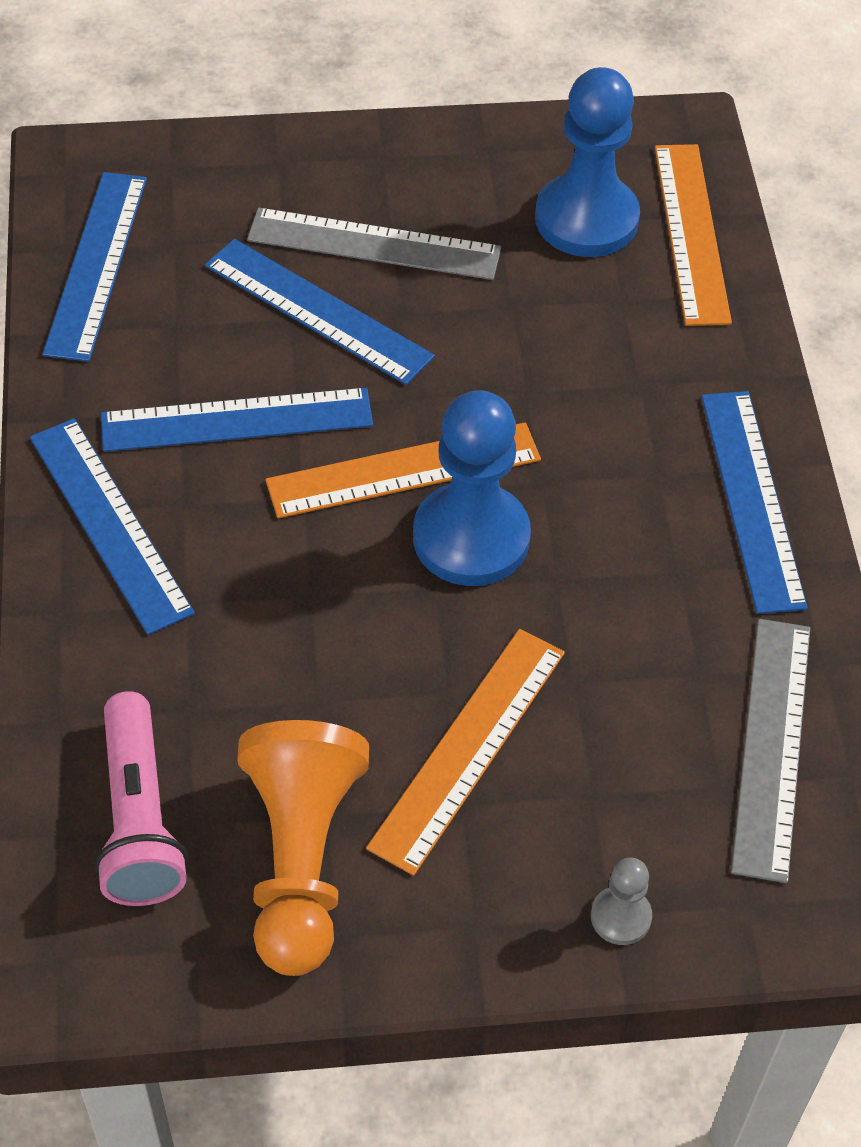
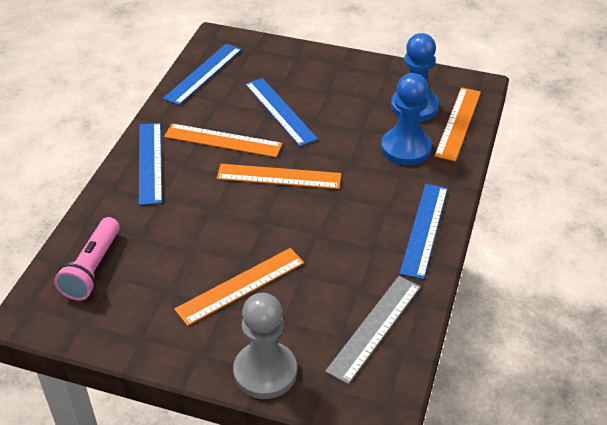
camera: 25 degrees right, 10 degrees down
(237, 421) = (223, 140): blue ruler -> orange ruler
(300, 861) = (145, 305): orange pawn -> none
(374, 245) = (318, 94): grey ruler -> none
(471, 538) = (291, 209): blue pawn -> blue pawn (405, 148)
(621, 917) = (265, 372): grey pawn -> grey pawn, size x2.18

